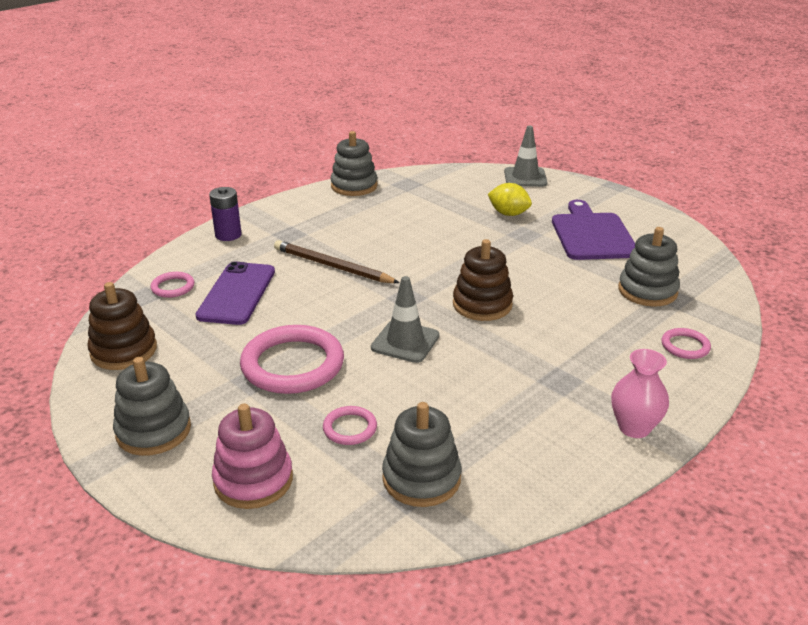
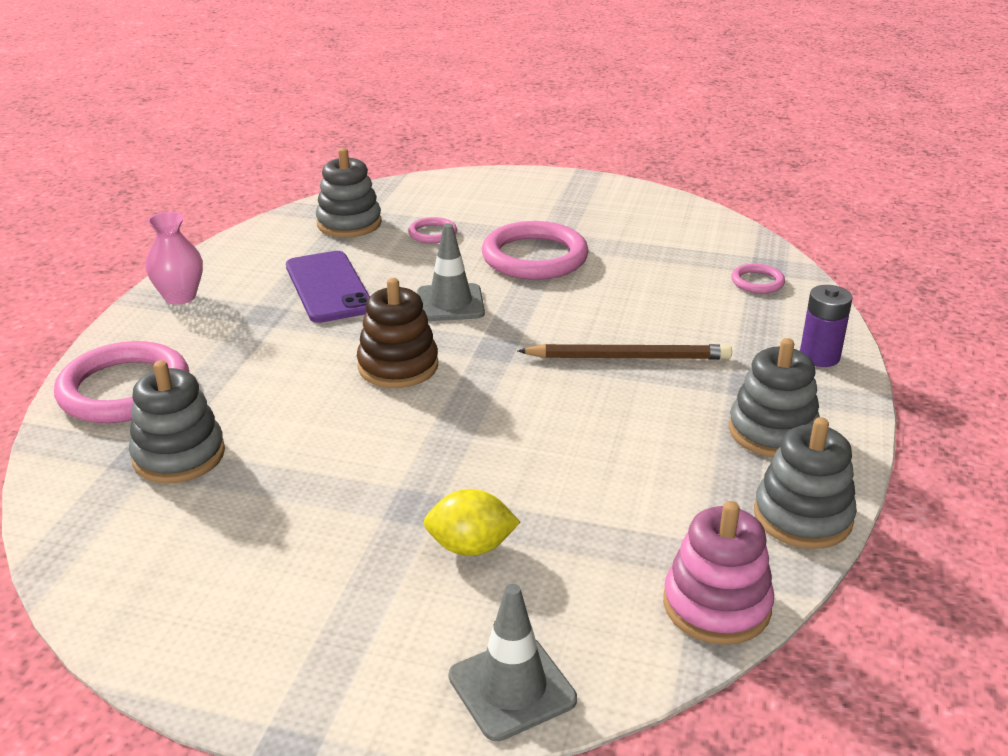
camera: 150 degrees right, 0 degrees up
(124, 351) = (693, 226): brown stacking toy -> none
(153, 431) = (578, 196): grey stacking toy -> grey stacking toy (772, 432)
(237, 293) = (683, 295): purple phone -> purple phone (329, 287)
(253, 480) = (469, 194): pink stacking toy -> pink stacking toy (716, 605)
(592, 234) = (295, 547): purple cutting board -> none
(685, 346) = (124, 389): pink ring -> pink ring, size x2.10

